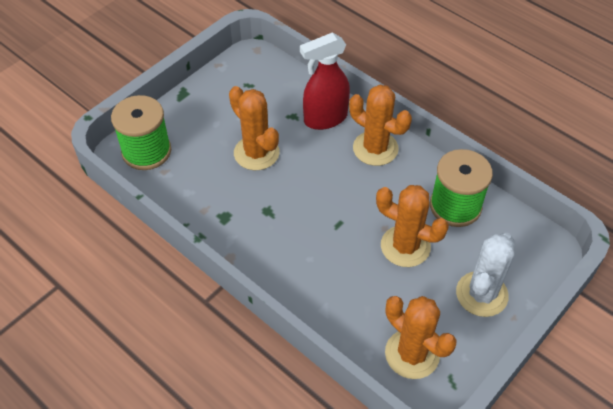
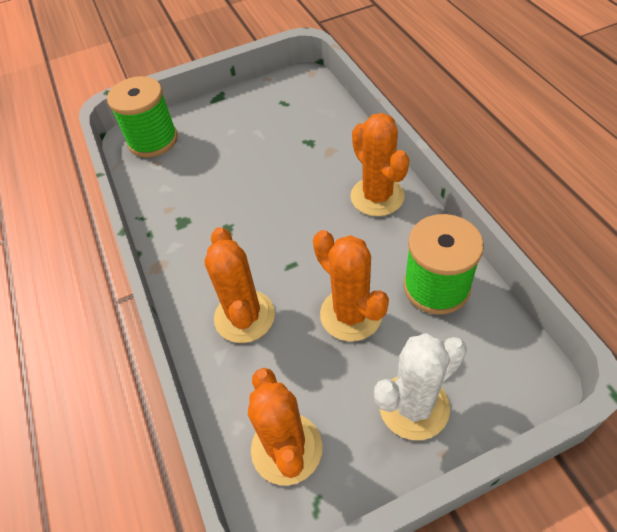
camera: 30 degrees right, 0 degrees up
(256, 153) = (251, 168): orange cactus -> orange cactus (244, 316)
(325, 119) = (340, 152): red spray bottle -> none

